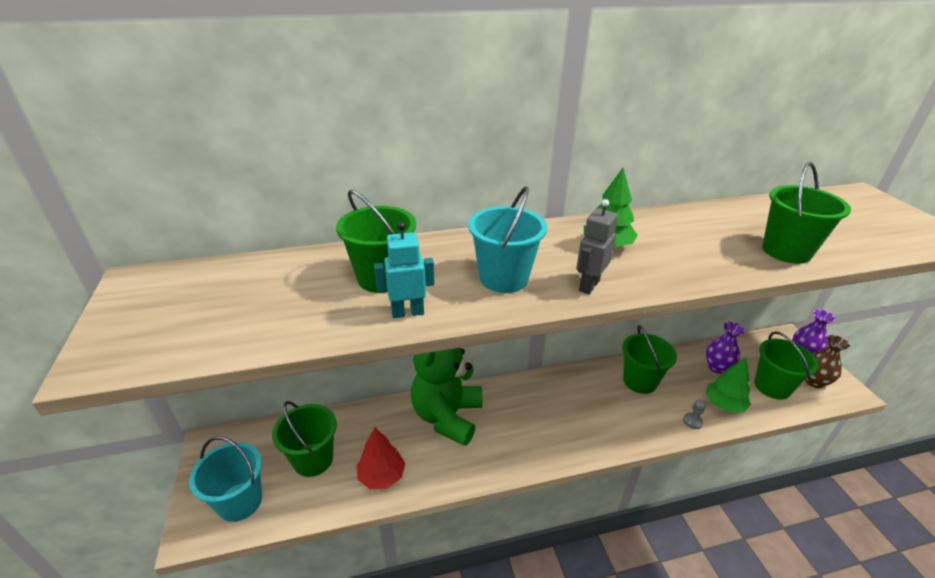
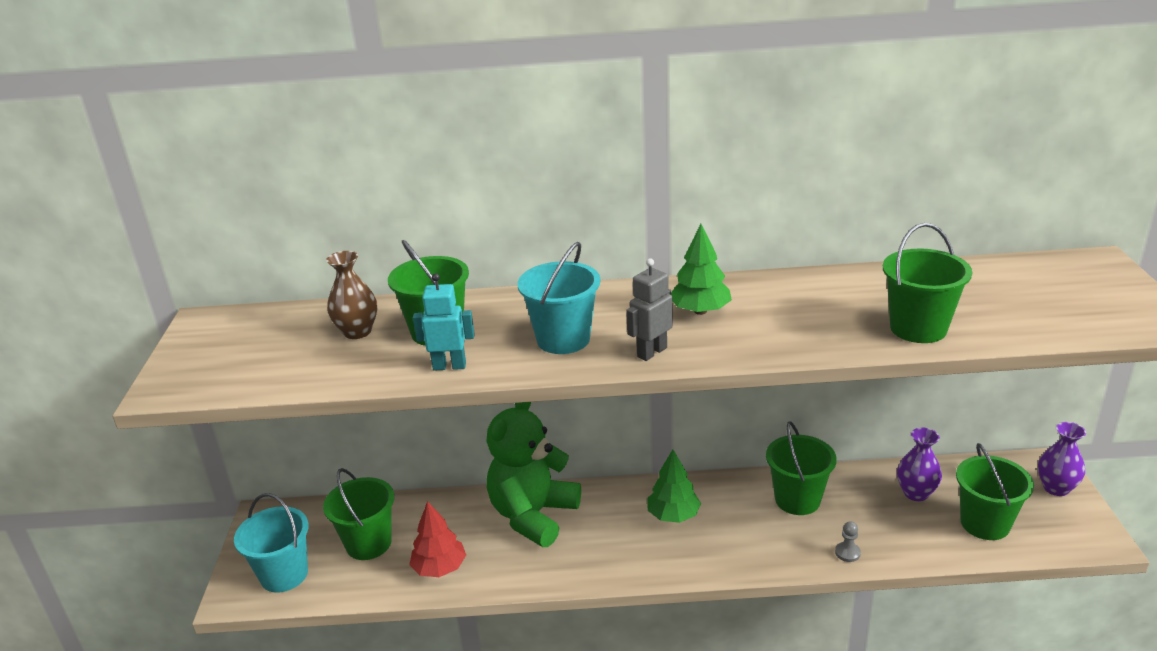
camera: 15 degrees right, 5 degrees down
(724, 404) = (902, 538): green tree -> green tree (673, 515)
(814, 381) = (1053, 523): brown vase -> brown vase (357, 332)

